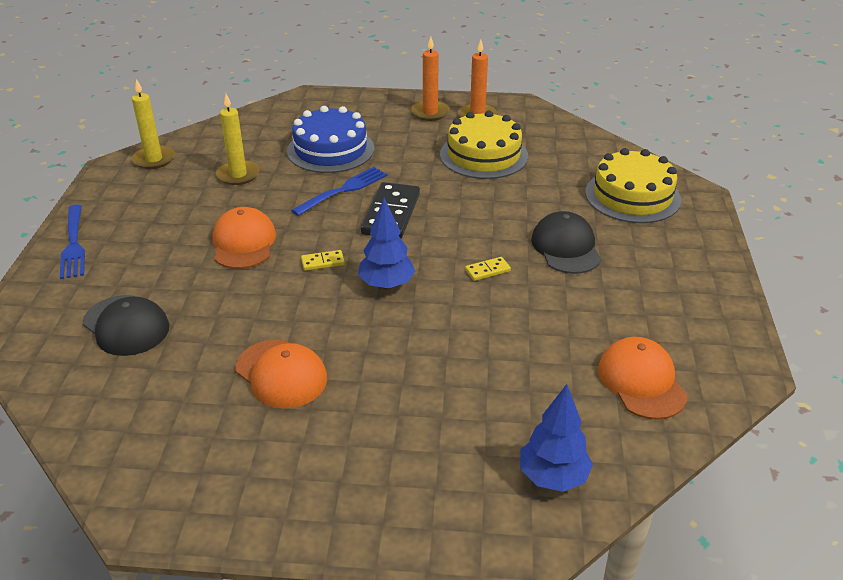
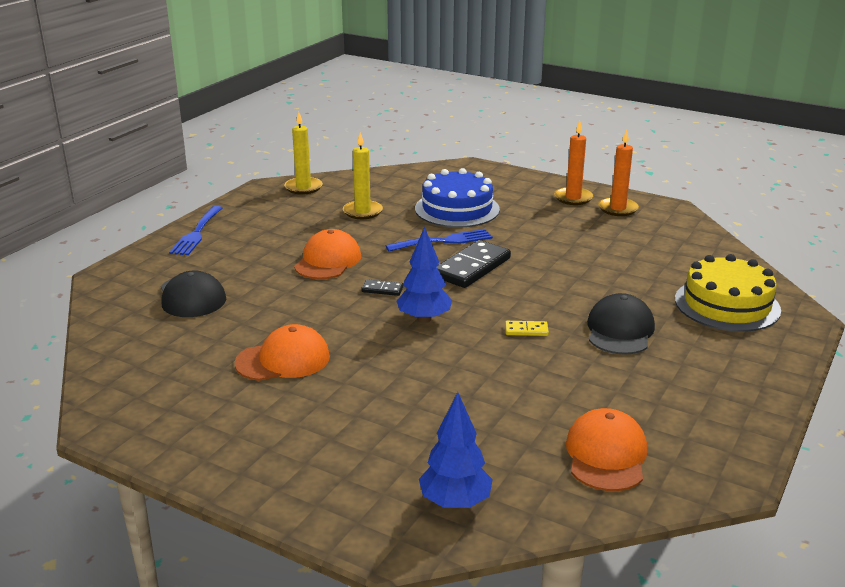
camera: 25 degrees right, 10 degrees down
(281, 374) = (283, 360): orange cap -> orange cap turned 90 degrees counterclockwise
(322, 262) = (382, 289): yellow domino -> black domino
(483, 155) = (598, 241): yellow cake -> none

